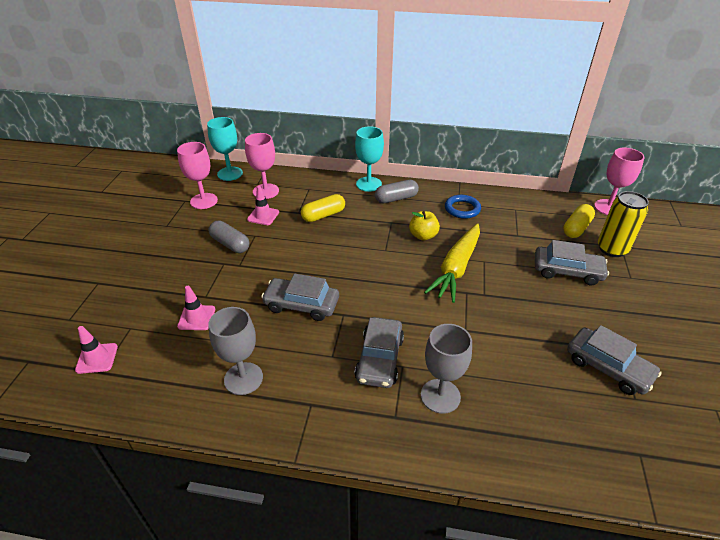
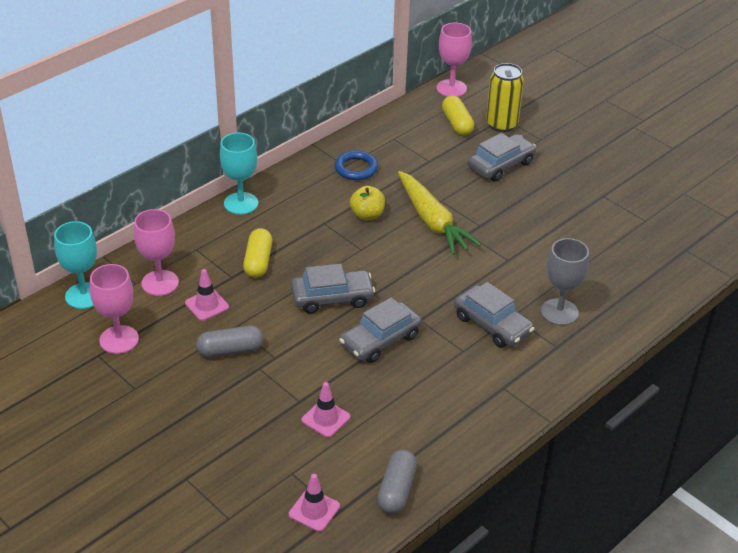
camera: 55 degrees left, 0 degrees up
(243, 378) = (437, 416): grey goblet -> none
(396, 198) = (289, 199): grey capsule -> grey capsule (396, 490)
(608, 367) = (610, 213): grey car -> grey car (332, 298)

